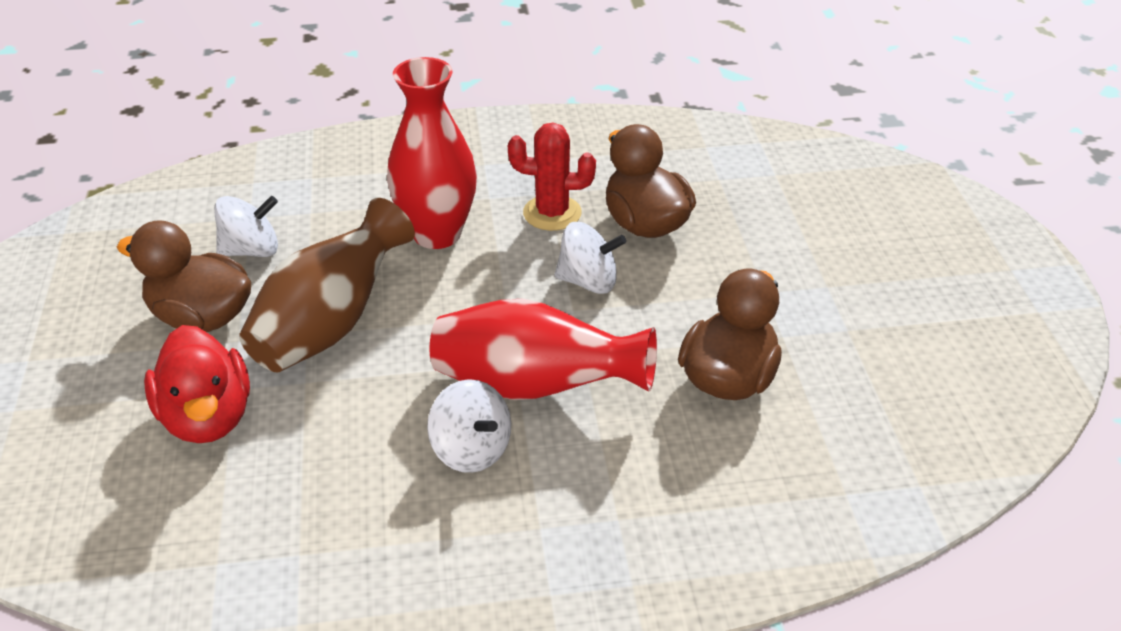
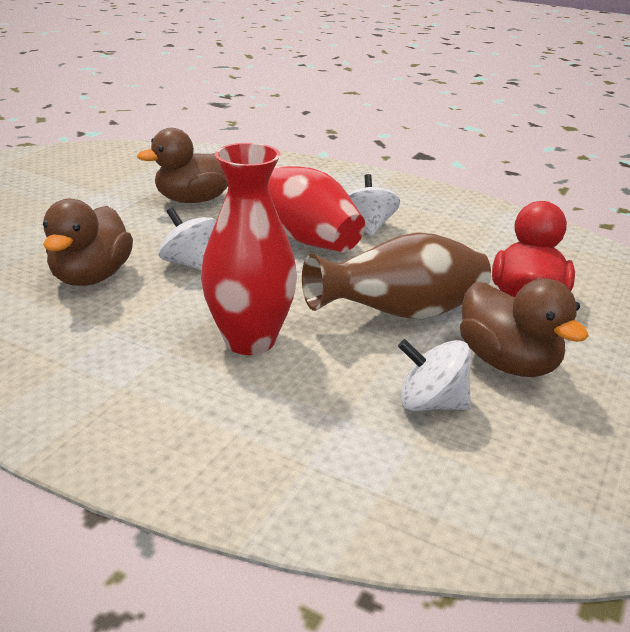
camera: 145 degrees left, 10 degrees down
(552, 213) = (139, 313): red cactus -> none

